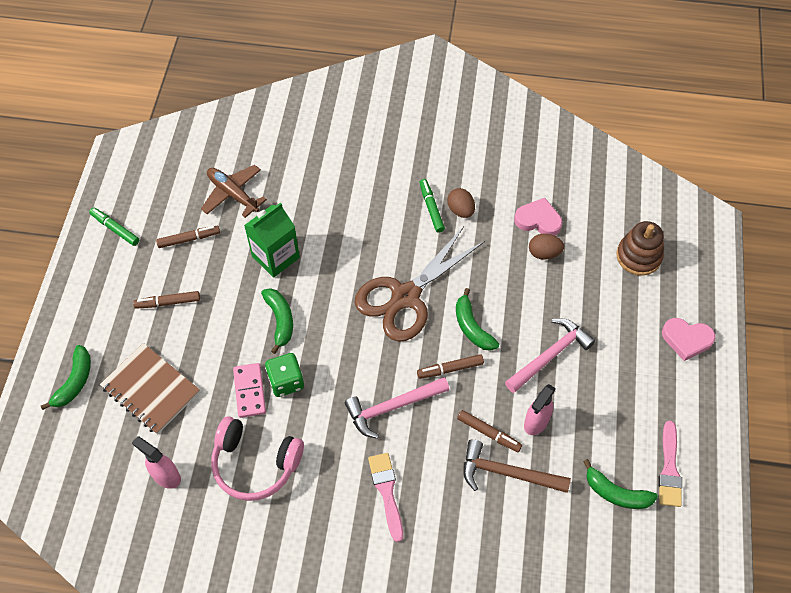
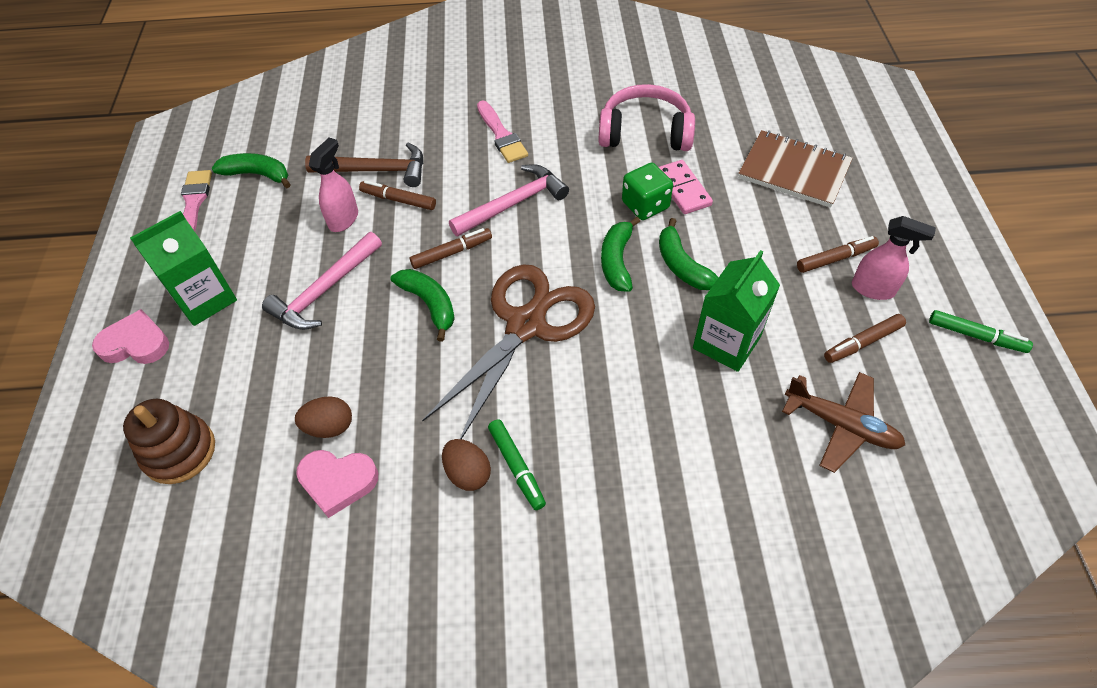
camera: 170 degrees right, 5 degrees down
(75, 381) = (882, 163): green banana -> green banana (617, 261)
(166, 476) = (730, 109): pink spray bottle -> pink spray bottle (873, 289)
(642, 367) = (205, 299): none -> green carton

